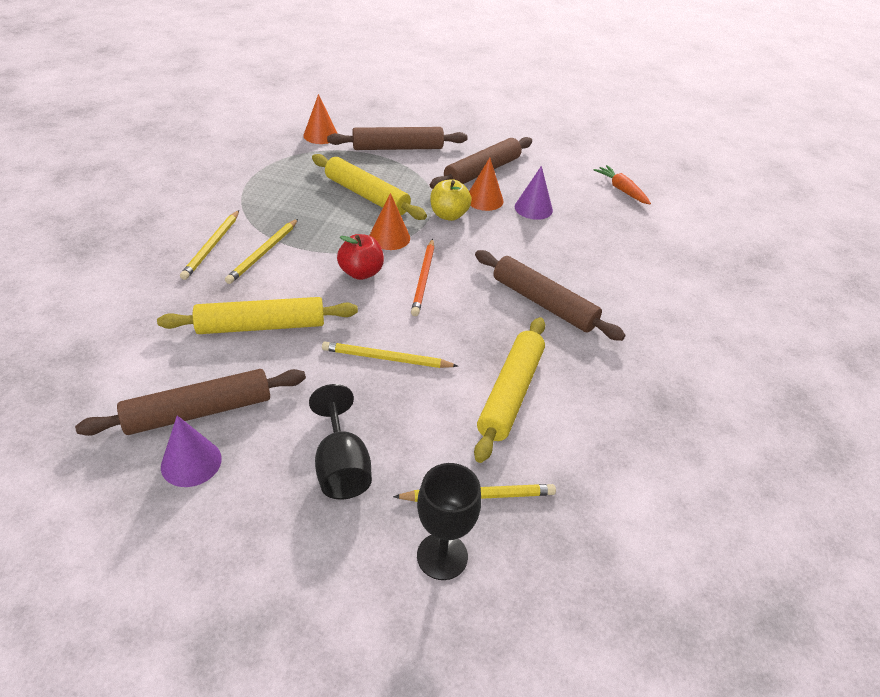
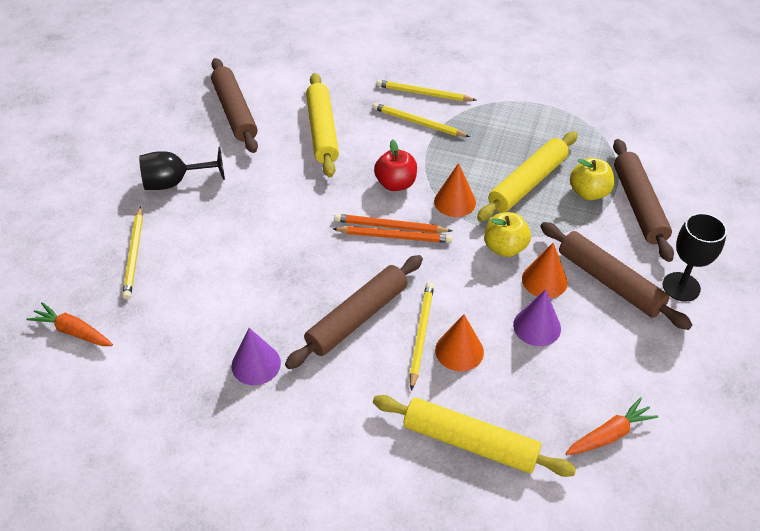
camera: 95 degrees right, 5 degrees up
(191, 462) = (191, 115): purple cone -> purple cone (256, 364)
(320, 135) = (642, 143): orange cone -> orange cone (459, 351)
(381, 167) = (589, 193): none -> yellow apple
(386, 358) = (282, 203): yellow pencil -> yellow pencil (421, 334)
(437, 276) = (394, 236): none -> orange pencil
(442, 556) = (90, 233): black goblet -> black goblet (681, 287)
(510, 393) = (234, 281): yellow rolling pin -> yellow rolling pin (470, 442)
(613, 543) = (73, 331): none -> orange carrot

